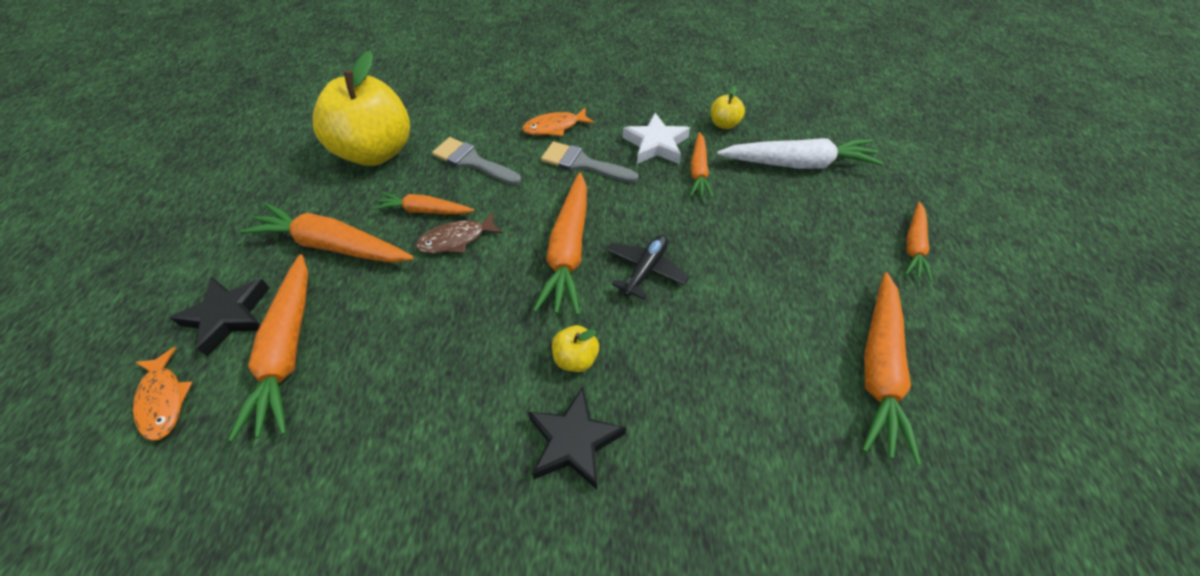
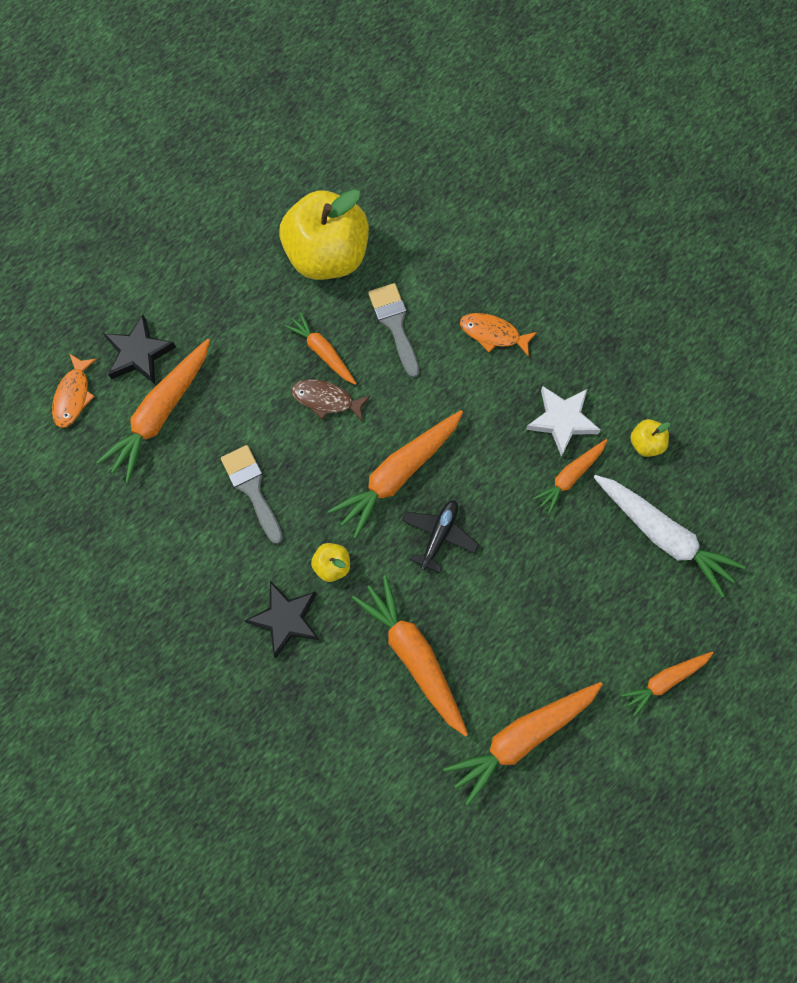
camera: 40 degrees right, 20 degrees up
(333, 245) = (237, 338): orange carrot -> orange carrot (414, 656)
(582, 164) = (481, 395): grey brush -> grey brush (252, 488)
(645, 270) = (439, 535): black plane -> black plane turned 45 degrees counterclockwise

